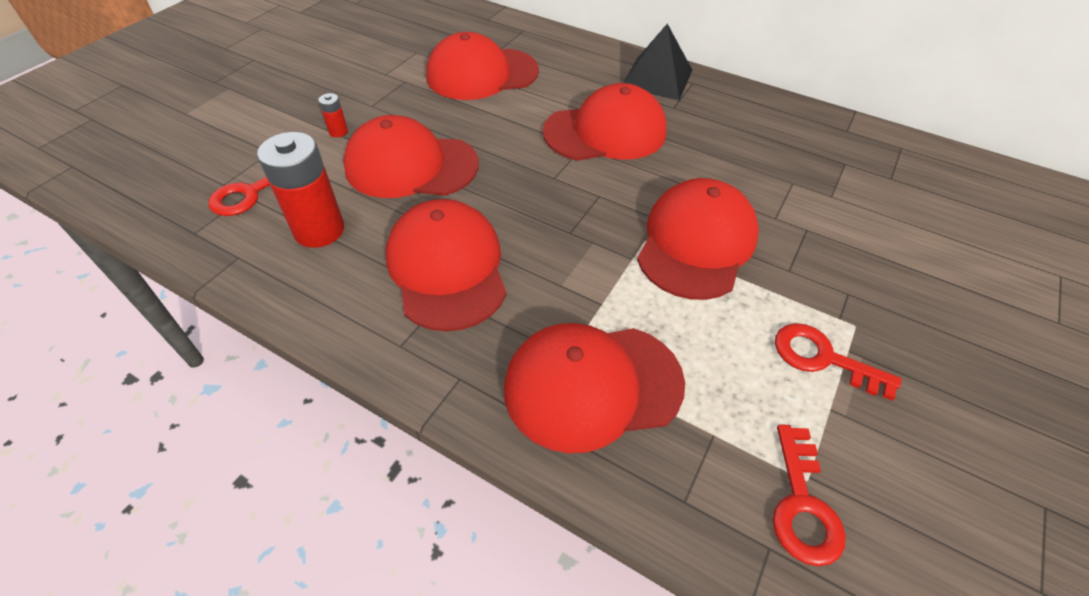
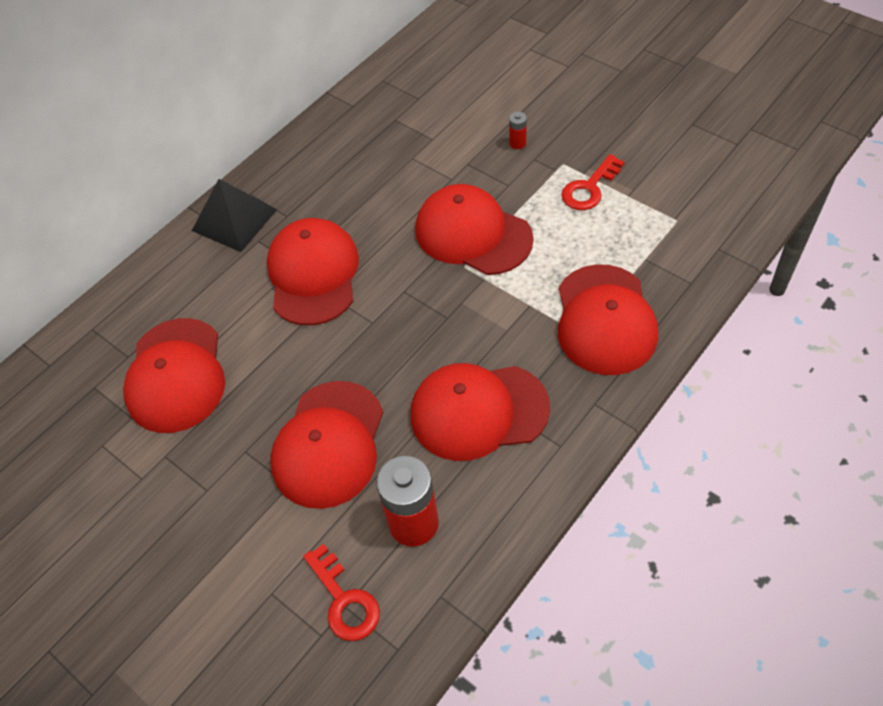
camera: 75 degrees left, 5 degrees up
(338, 132) = (251, 521): red battery -> red battery (517, 143)
(802, 505) = (692, 226): red key -> none

